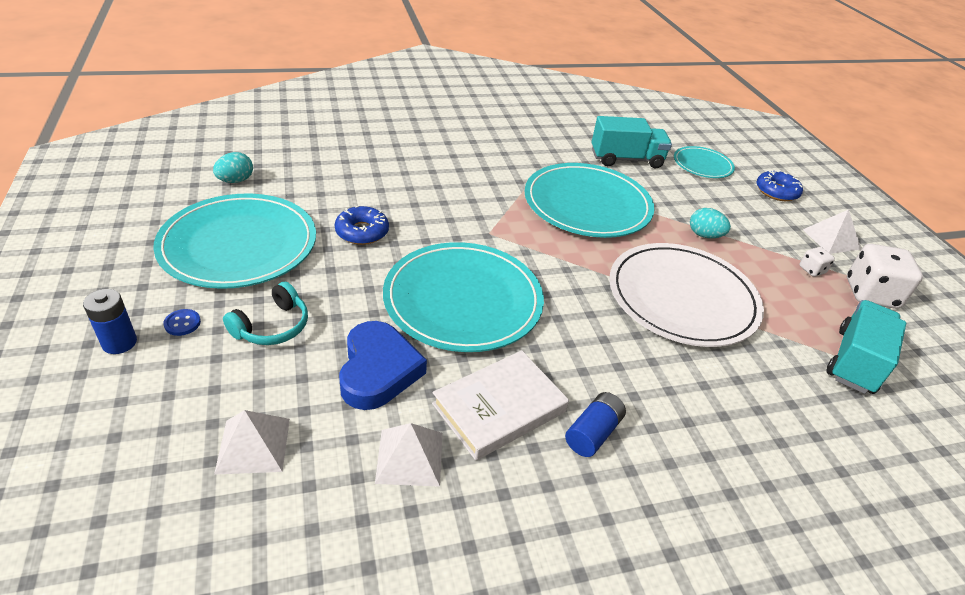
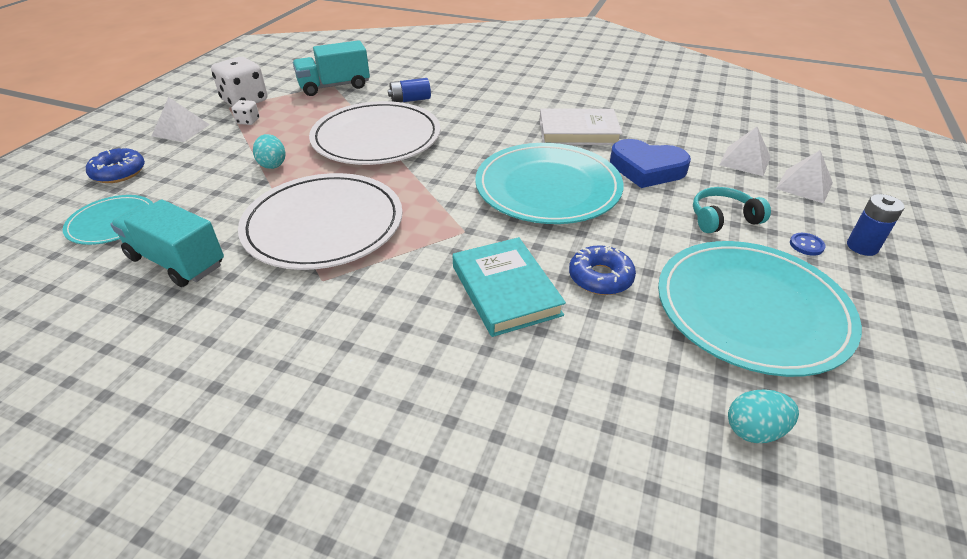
camera: 140 degrees left, 0 degrees up
(378, 370) = (646, 169): blue heart -> blue heart turned 105 degrees counterclockwise
(410, 457) = (648, 131): white pyramid -> white pyramid (804, 185)
(421, 203) = (505, 290): none -> turquoise book
(587, 204) = (323, 225): turquoise plate -> white plate
(593, 433) = (534, 110): blue battery -> blue battery (410, 100)

